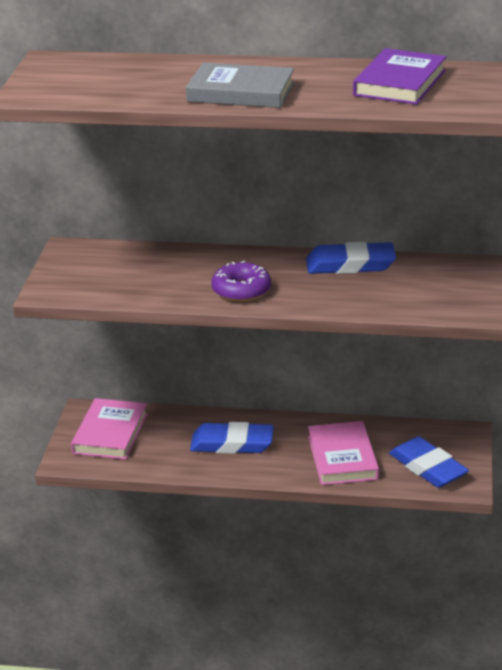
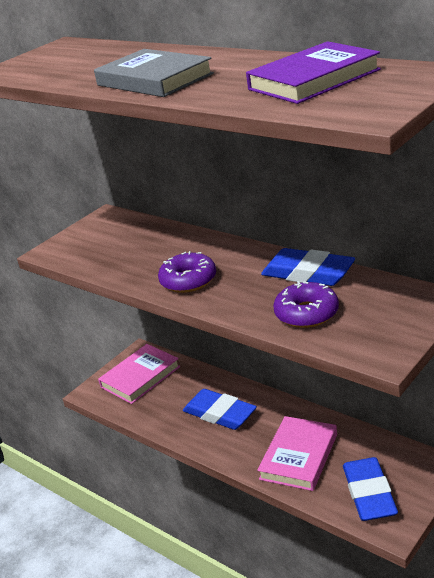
camera: 35 degrees right, 0 degrees up
(383, 295) = (306, 313): none -> purple donut

